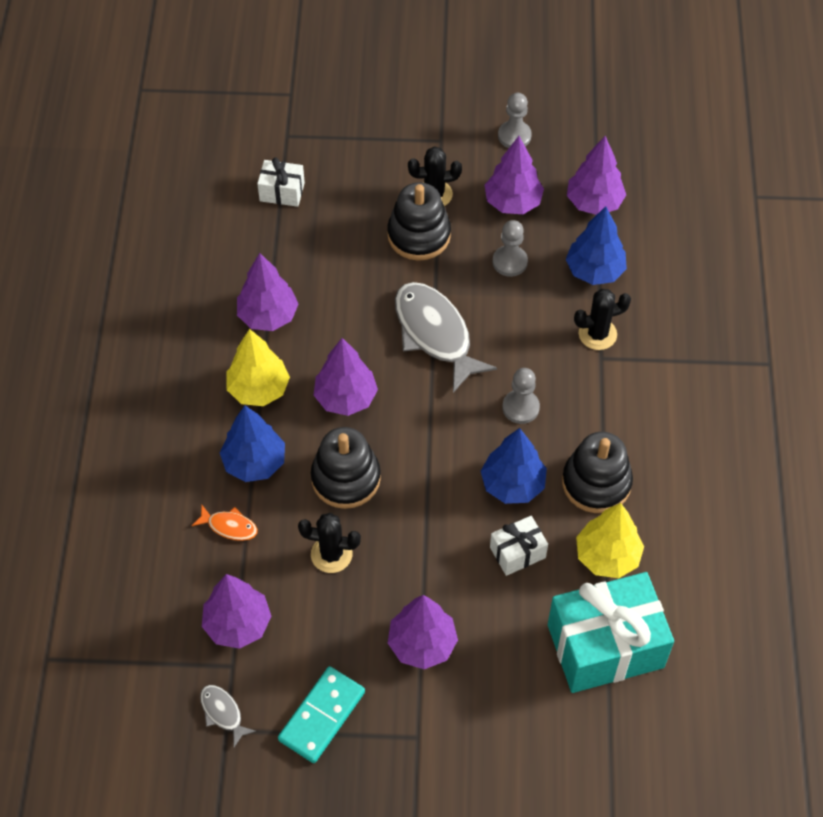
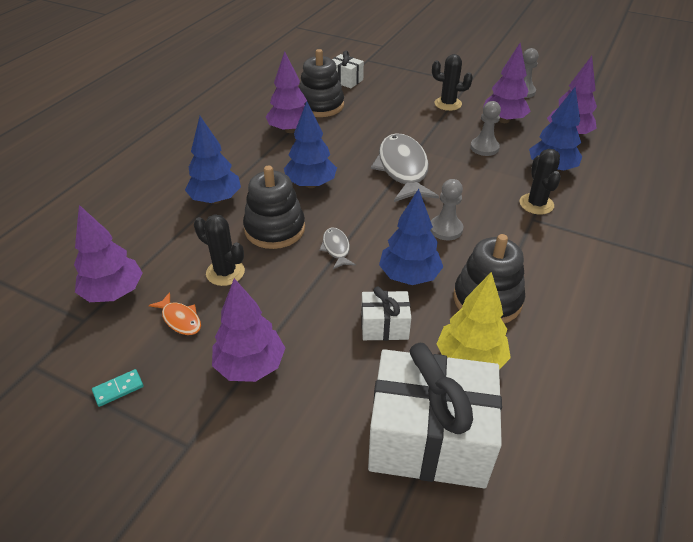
camera: 25 degrees right, 15 degrees down
(223, 713) = (43, 352): grey fish -> grey fish (336, 248)
(229, 526) = (165, 229): orange fish -> orange fish (180, 319)
(259, 389) = (253, 163): yellow tree -> none
(321, 716) = (118, 389): turquoise domino -> turquoise domino, size x0.48
(346, 398) = (311, 184): purple tree -> blue tree
(419, 235) = (424, 119): black stacking toy -> black stacking toy (320, 105)
(597, 334) = (536, 204): black cactus -> black cactus turned 75 degrees clockwise
(605, 646) = (429, 439): turquoise gift -> white gift

